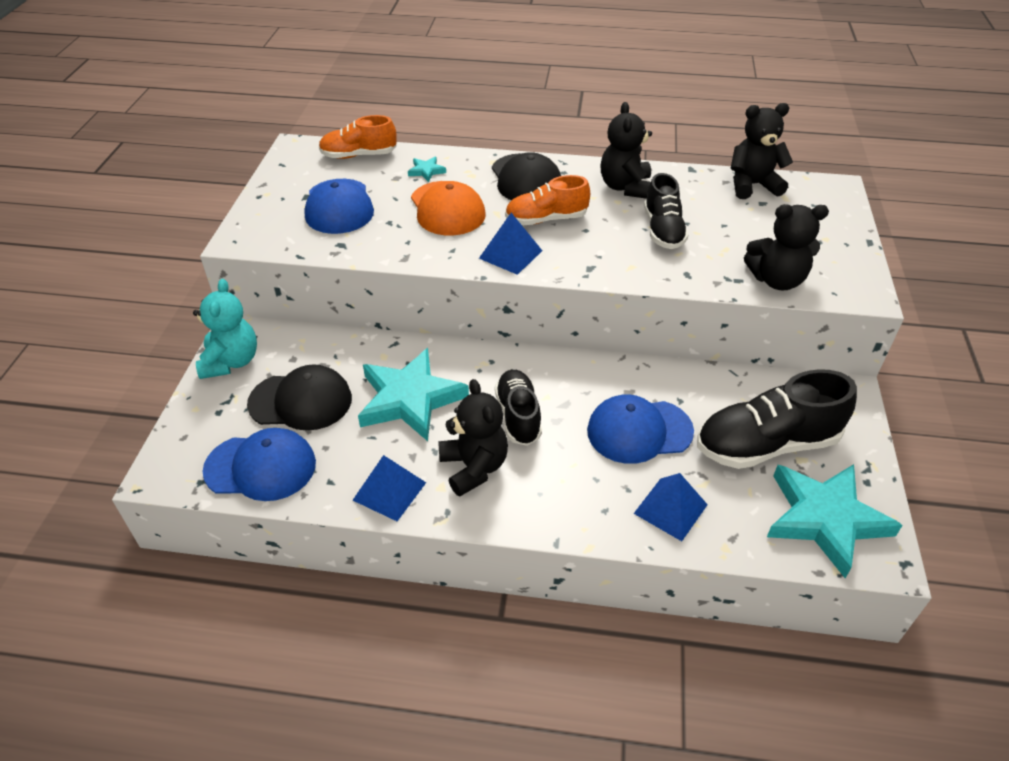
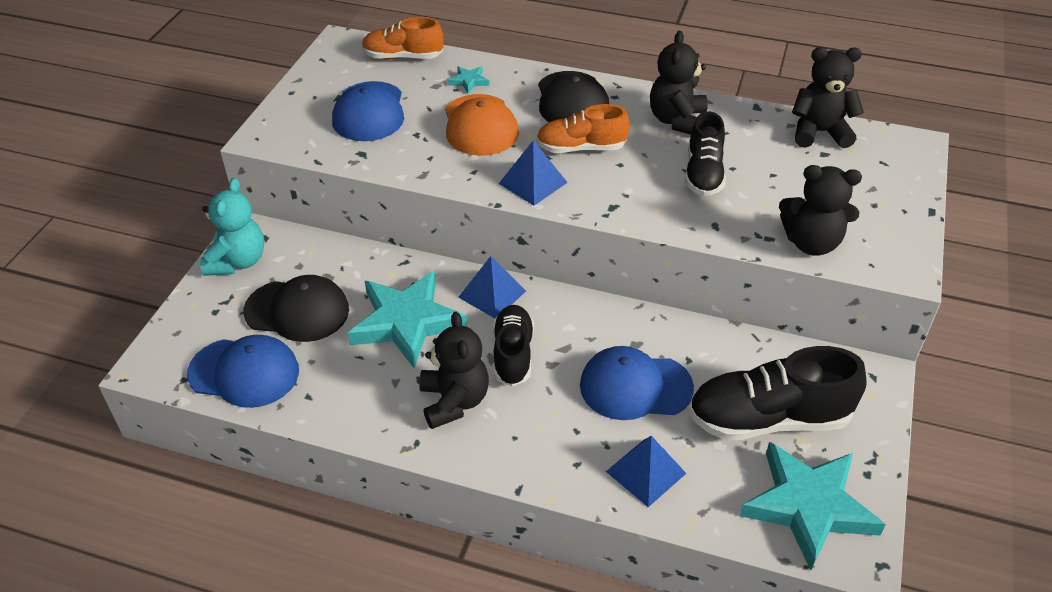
camera: 10 degrees right, 0 degrees up
(389, 491) = (364, 414): blue pyramid -> blue pyramid (492, 294)

